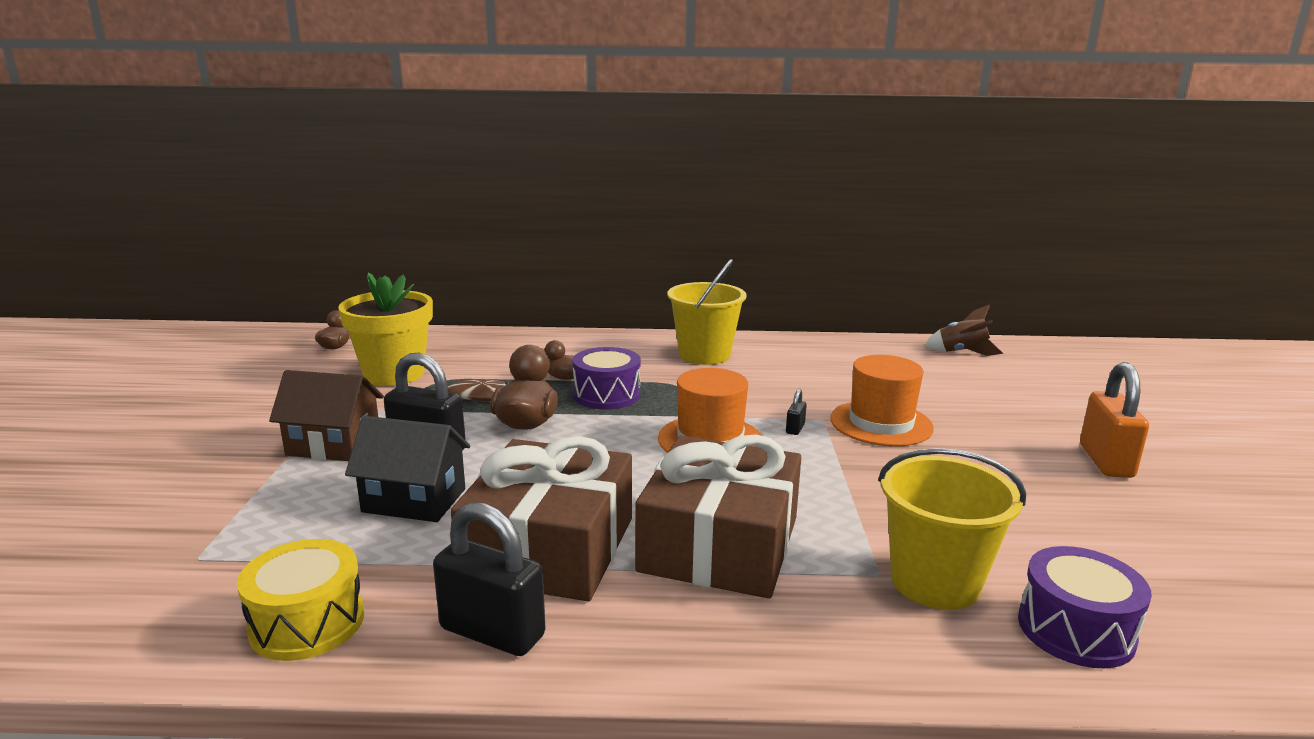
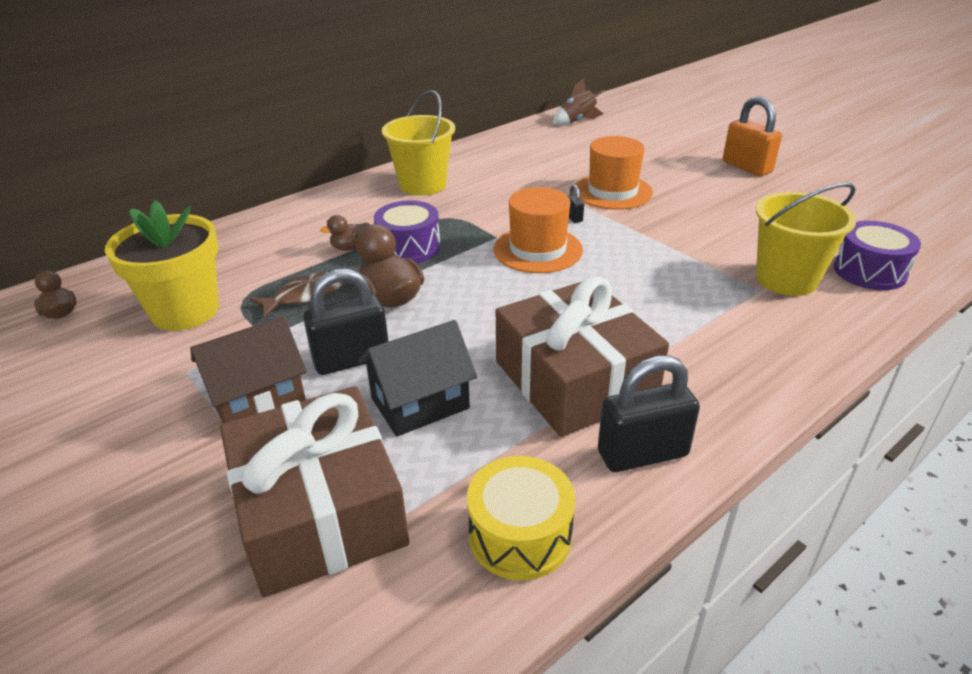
camera: 40 degrees left, 15 degrees up
(719, 544) = (660, 317): brown gift -> brown gift (319, 511)

